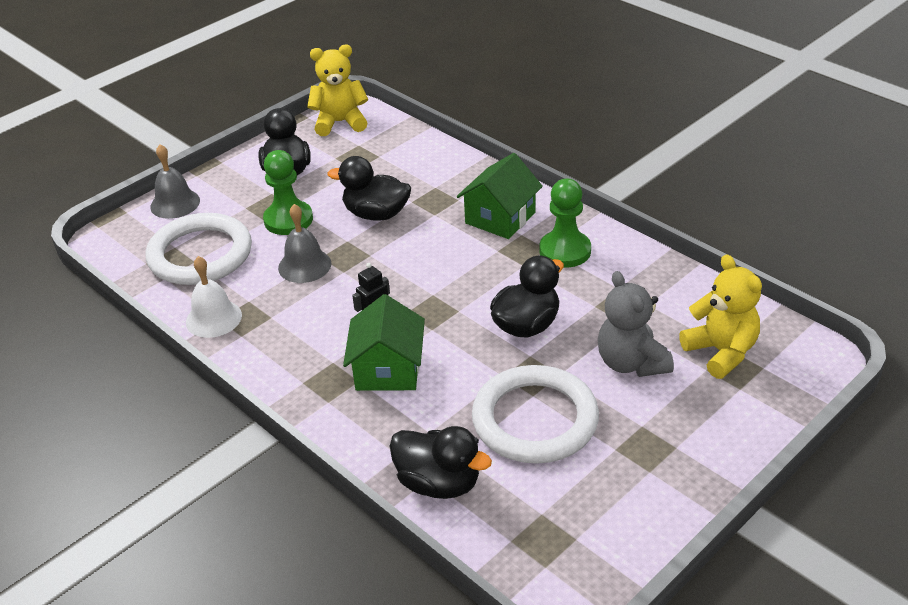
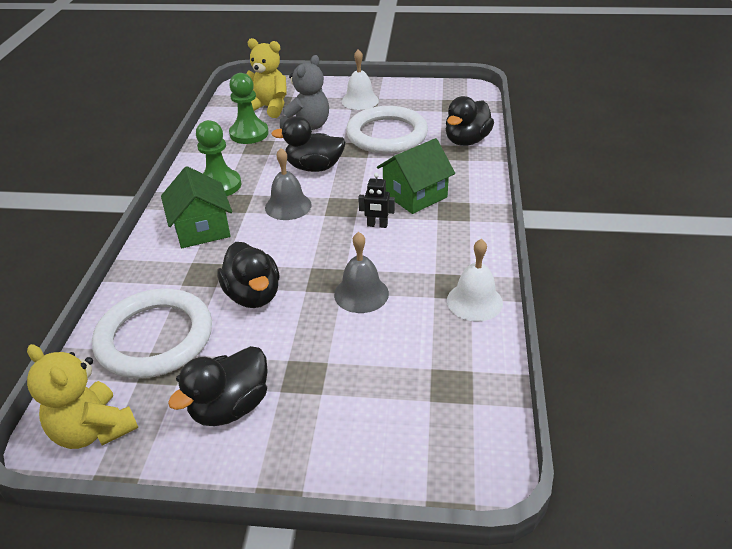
camera: 130 degrees left, 0 degrees up
(175, 203) = (369, 463): grey bell -> grey bell (288, 206)
(200, 254) = (419, 371): white ring -> white ring (155, 338)
(288, 220) = (311, 346): green pawn -> green pawn (249, 134)
(439, 483) = (466, 141): black duck -> black duck turned 135 degrees counterclockwise
(500, 218) = (202, 229): green house -> green house turned 75 degrees clockwise
(658, 446) = (360, 101): none -> white bell
(721, 352) = (268, 108): yellow teddy bear -> yellow teddy bear turned 90 degrees clockwise

